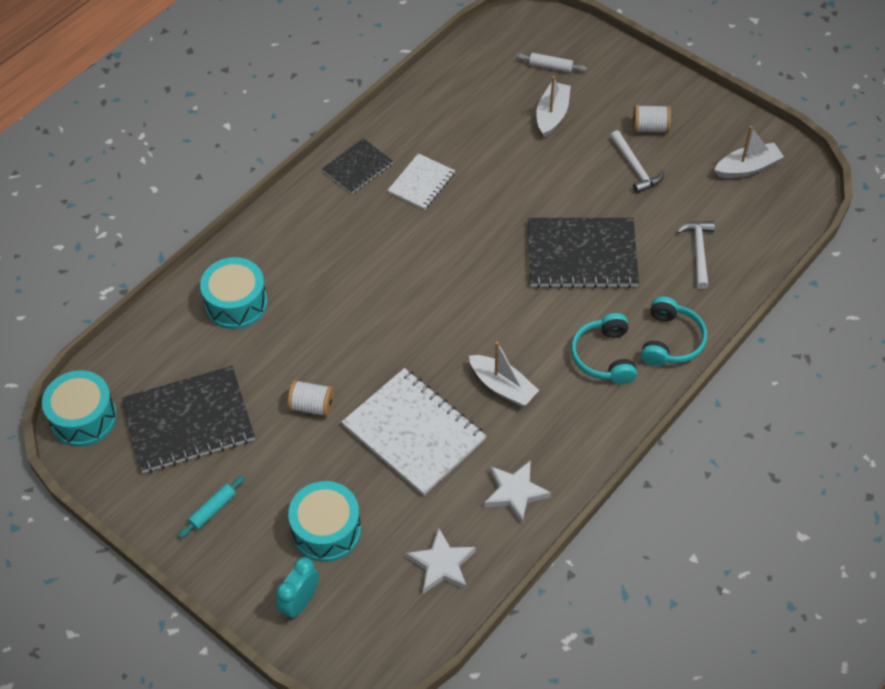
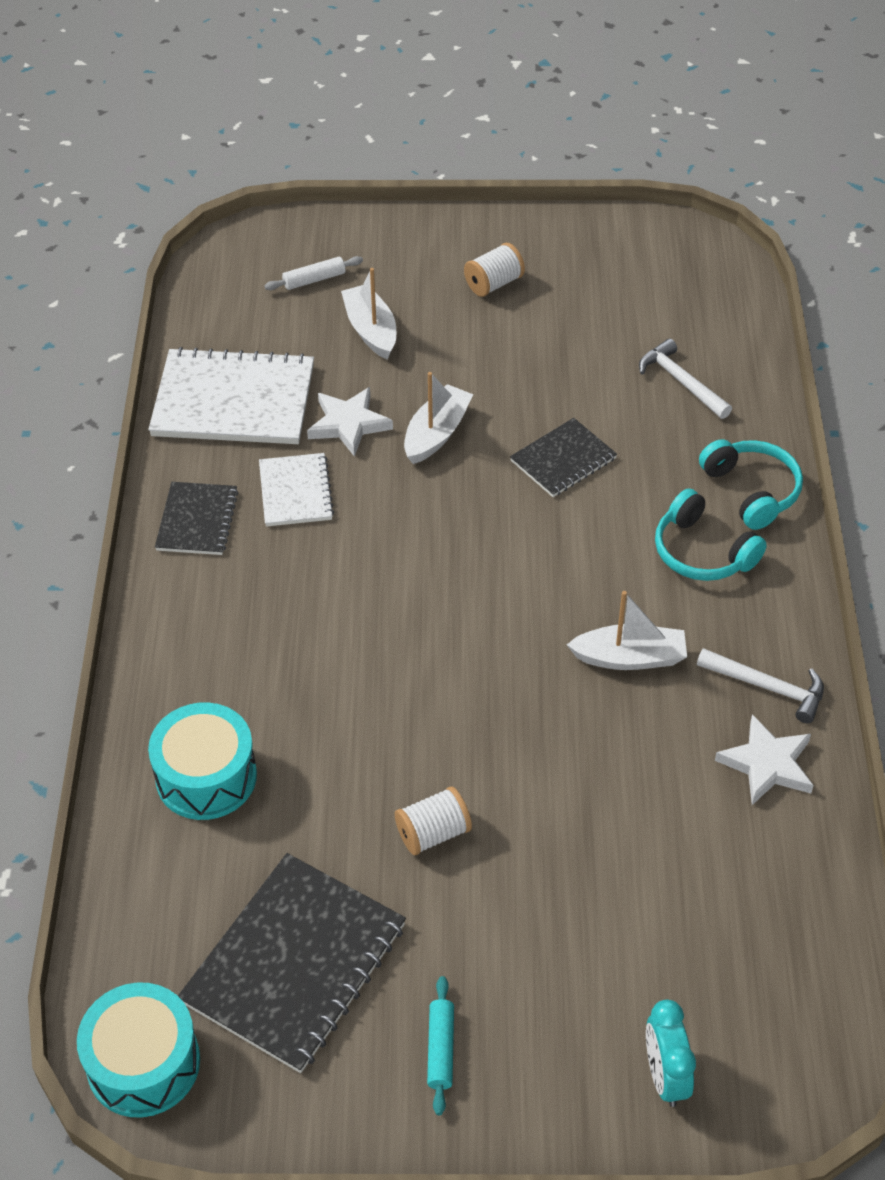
camera: 40 degrees left, 5 degrees down
(326, 530) = (605, 966): turquoise drum -> none
(414, 433) = (586, 779): white notebook -> white notebook (233, 401)
(442, 564) = (776, 904): white star -> white star (349, 424)
(581, 255) = (563, 460): black notebook -> black notebook, size x0.56
(635, 168) = (522, 334): white hammer -> white hammer (768, 687)
(747, 168) = (638, 268): white boat -> white boat (436, 433)

